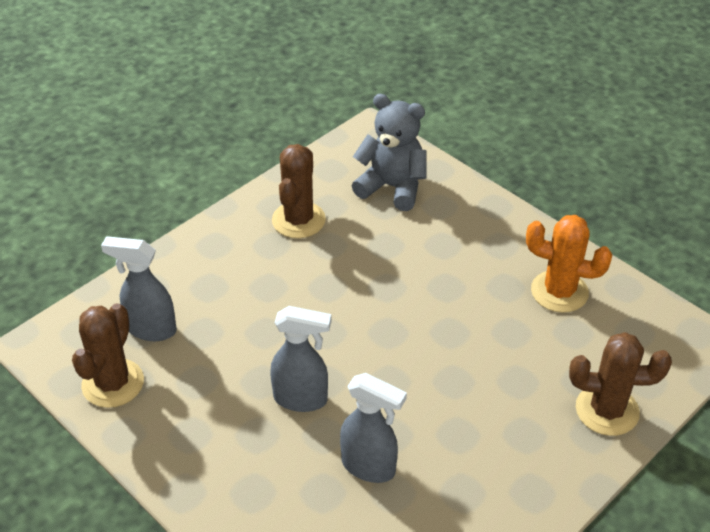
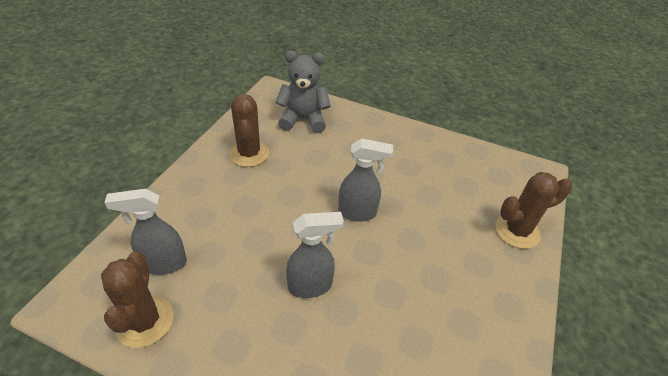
camera: 25 degrees left, 0 degrees up
(369, 467) = (388, 326): grey spray bottle -> grey spray bottle (358, 213)
(559, 292) = (442, 161): orange cactus -> none

